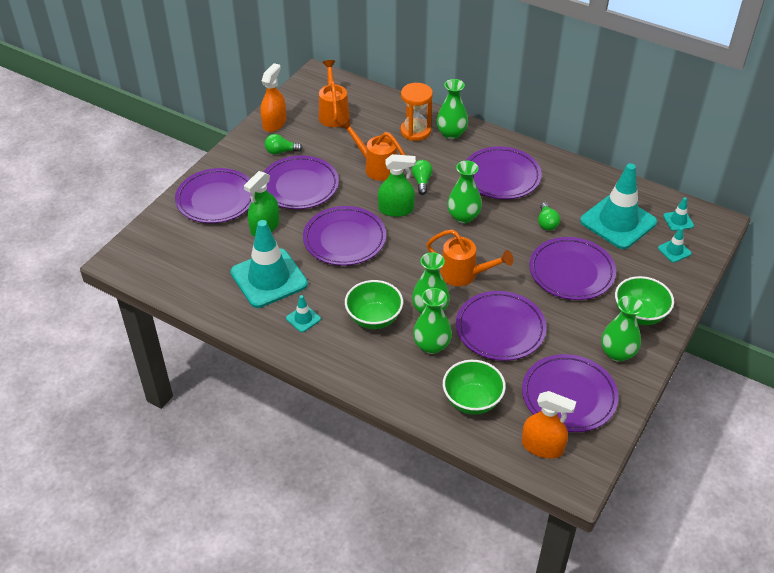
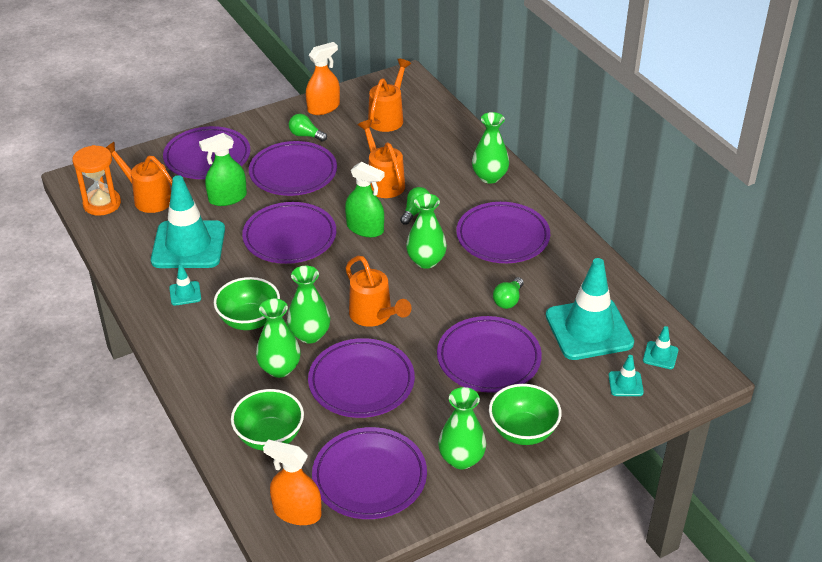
camera: 30 degrees right, 5 degrees down
(197, 252) = (148, 198): none -> orange watering can
(415, 131) = (454, 162): orange hourglass -> orange hourglass (102, 204)
(542, 446) = (297, 512): orange spray bottle -> orange spray bottle turned 150 degrees clockwise

